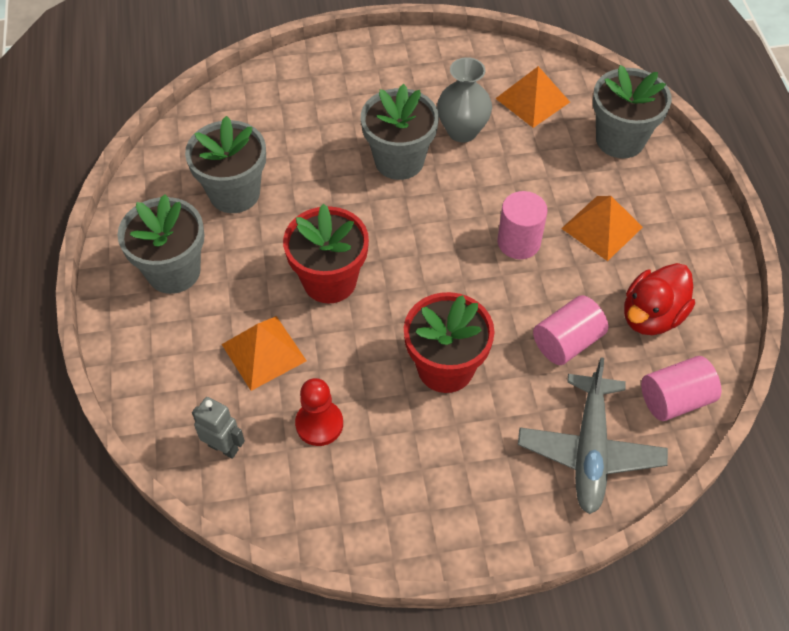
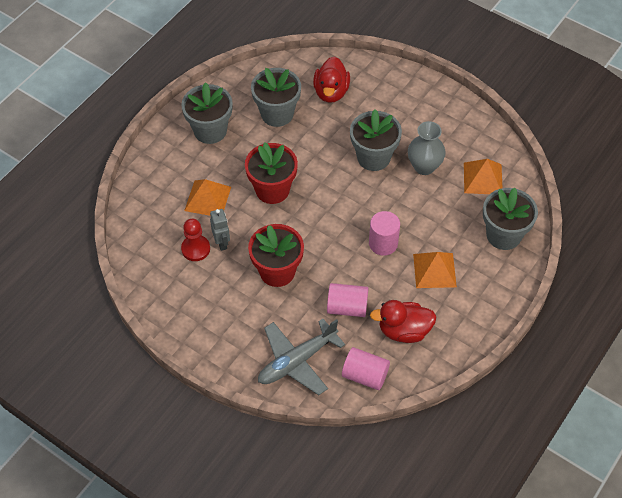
camera: 45 degrees right, 0 degrees up
(223, 447) = (147, 225): grey robot -> grey robot (222, 243)
(270, 126) = (331, 92): none -> red duck

